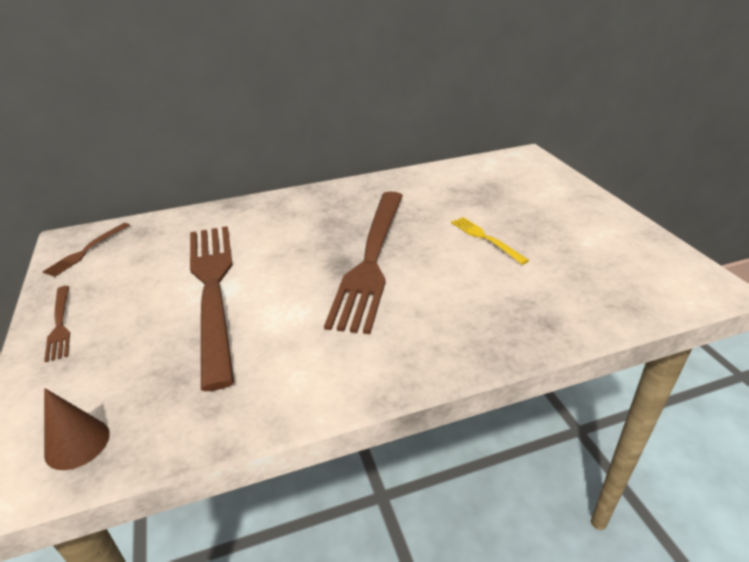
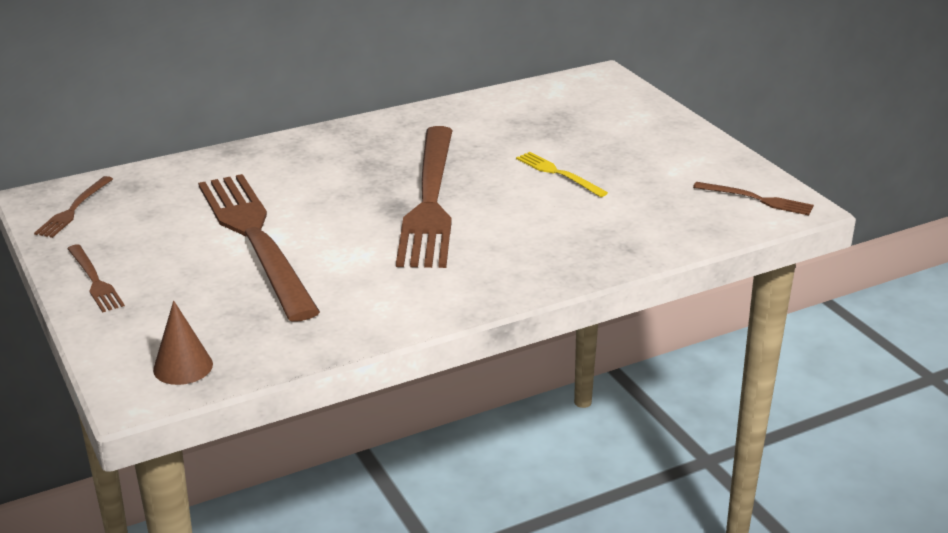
camera: 10 degrees left, 5 degrees down
(670, 275) = (757, 199): none -> brown fork

